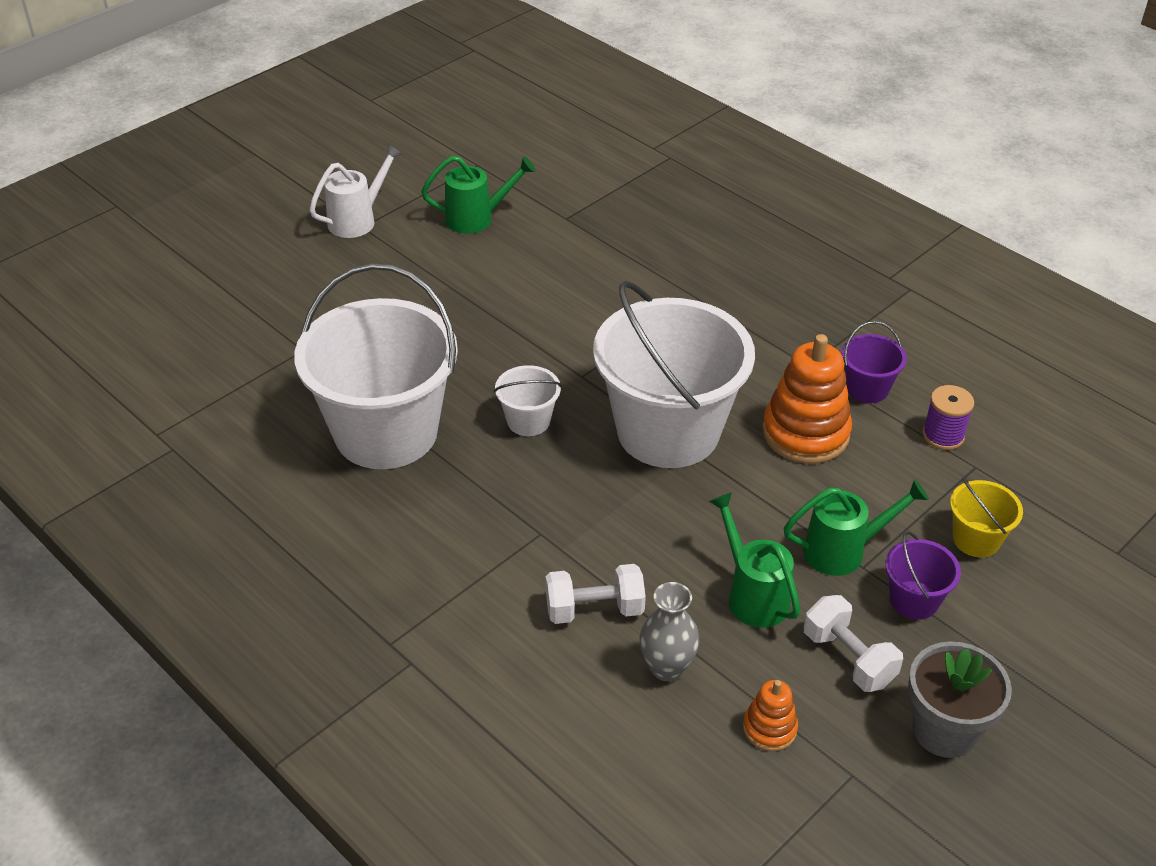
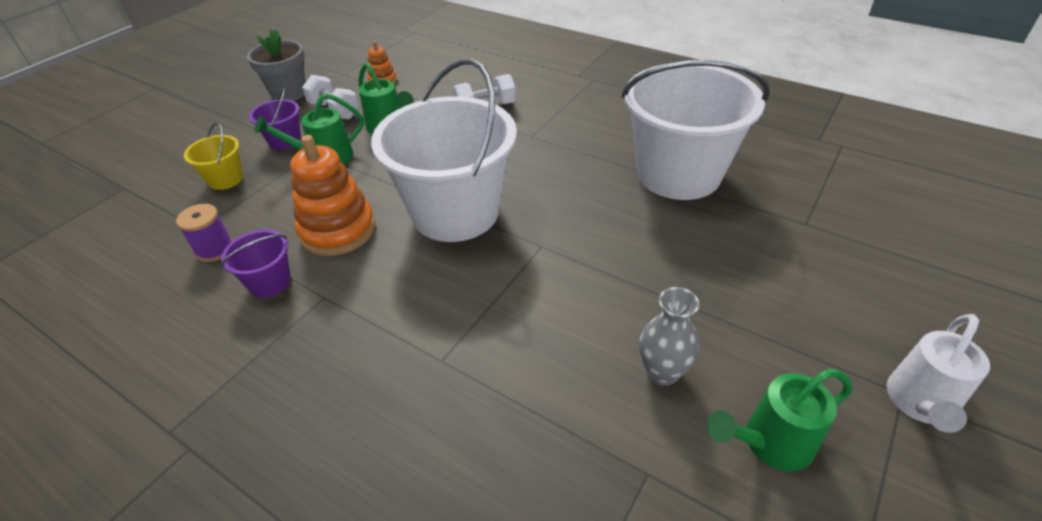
camera: 170 degrees right, 0 degrees up
(528, 421) = (572, 200): white bucket -> none
(667, 668) = (439, 92): grey vase -> grey vase (662, 372)

